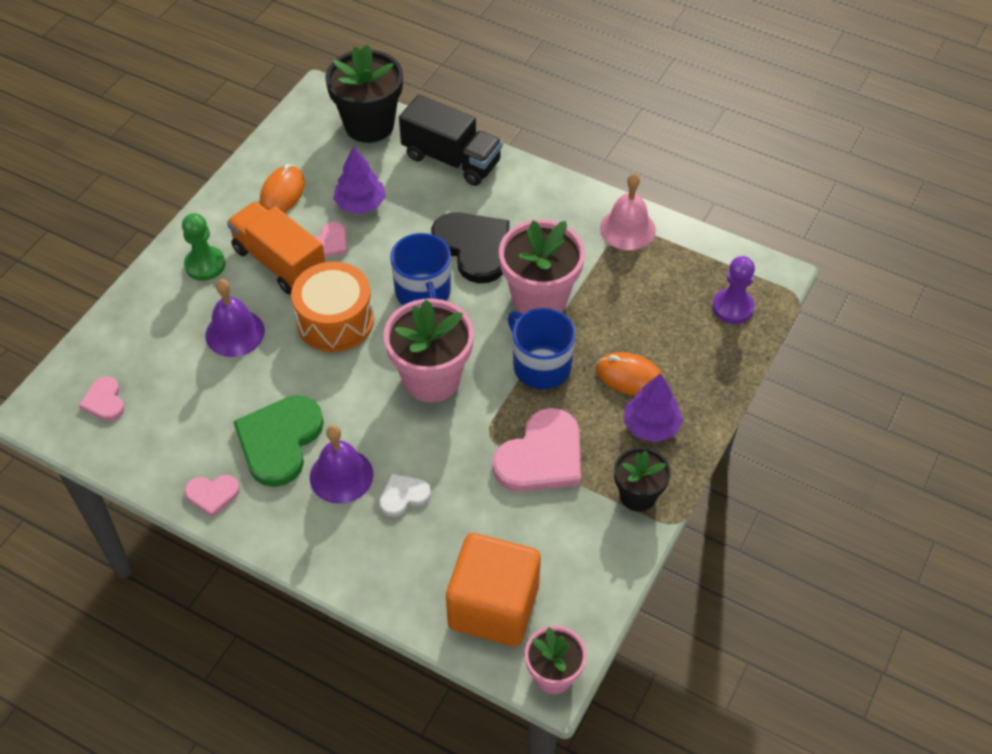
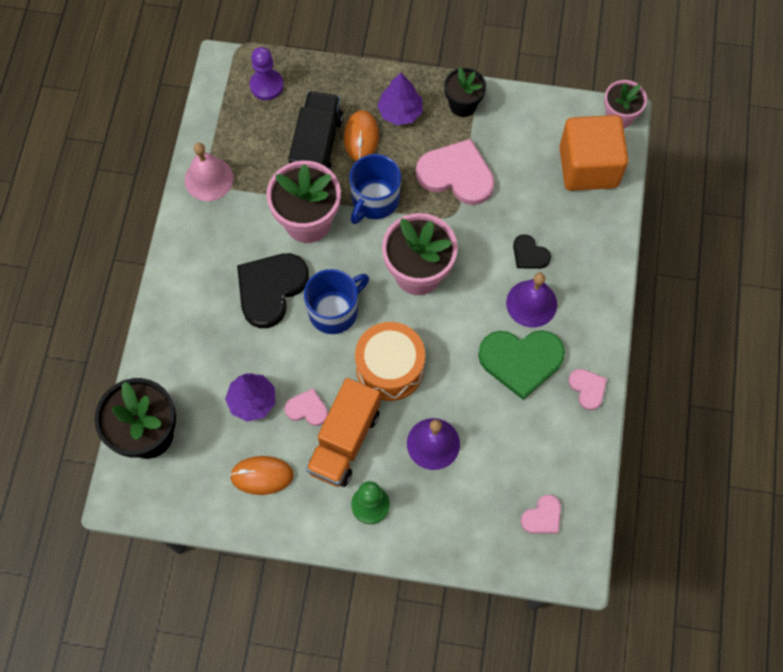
camera: 110 degrees left, 15 degrees up
(403, 496) = (529, 254): white heart -> black heart
(451, 159) = (171, 344): black truck -> black truck (317, 147)

